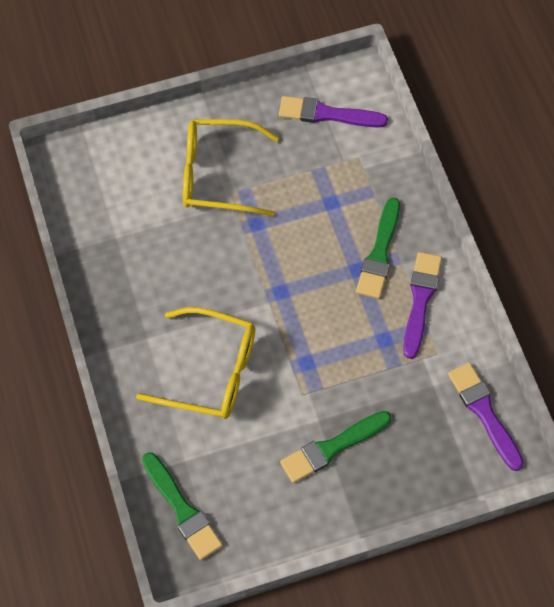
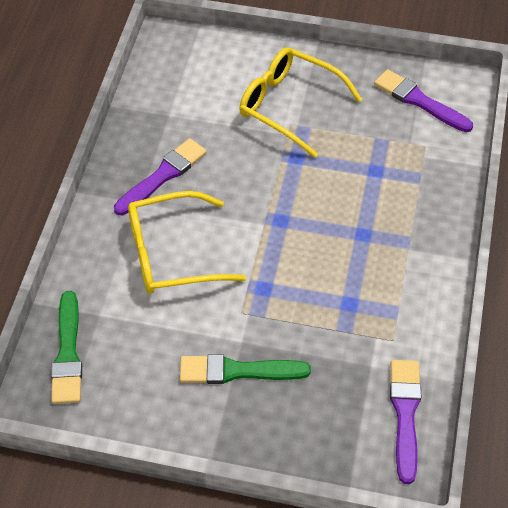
camera: 30 degrees right, 10 degrees down
(210, 371) = (173, 254): yellow glasses -> yellow glasses turned 120 degrees clockwise
(379, 253) = (393, 230): green brush -> none
(420, 300) = (406, 287): purple brush -> purple brush (163, 176)

